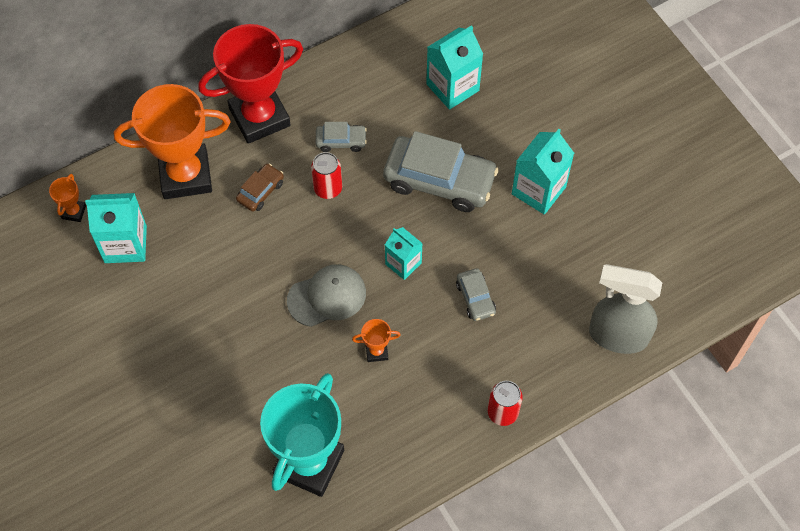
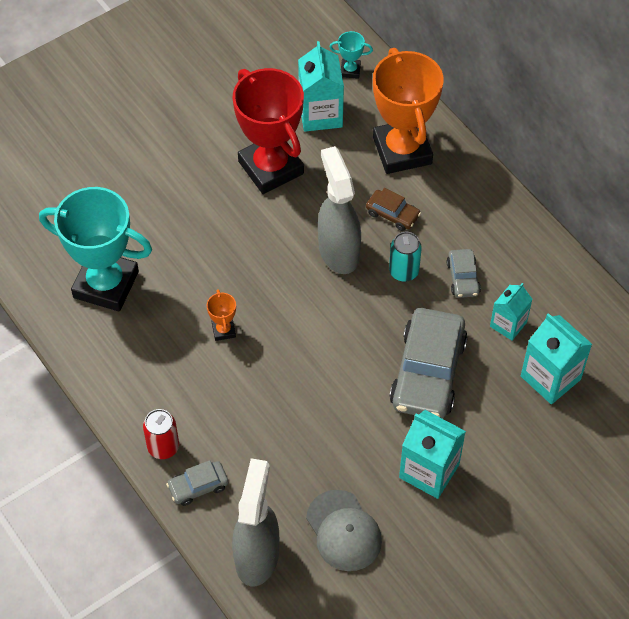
camera: 85 degrees right, 5 degrees down
(74, 212) = (350, 70): orange trophy -> turquoise trophy
(259, 117) = (480, 203): red trophy -> red trophy (270, 168)
(297, 242) = (338, 251): none -> grey spray bottle
(327, 296) = (280, 282): grey cap -> grey cap (343, 531)
(328, 189) = (403, 271): red can -> turquoise can
(403, 263) = (324, 346): turquoise carton -> turquoise carton (508, 324)
(475, 298) = (290, 415): grey car -> grey car (198, 486)

